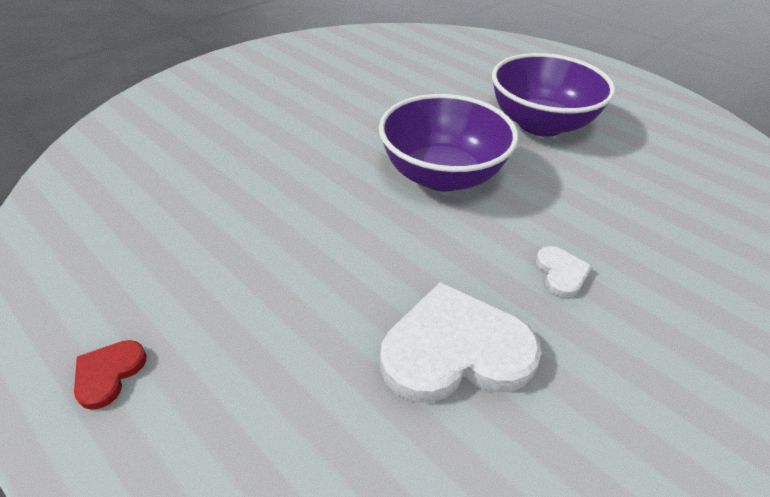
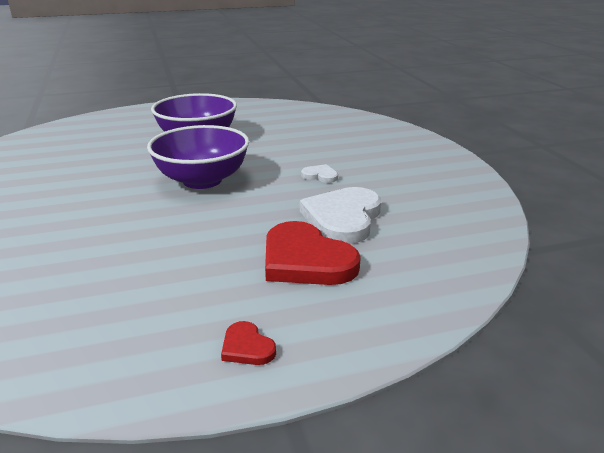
camera: 60 degrees left, 15 degrees down
(316, 353) = (306, 260): none -> red heart

